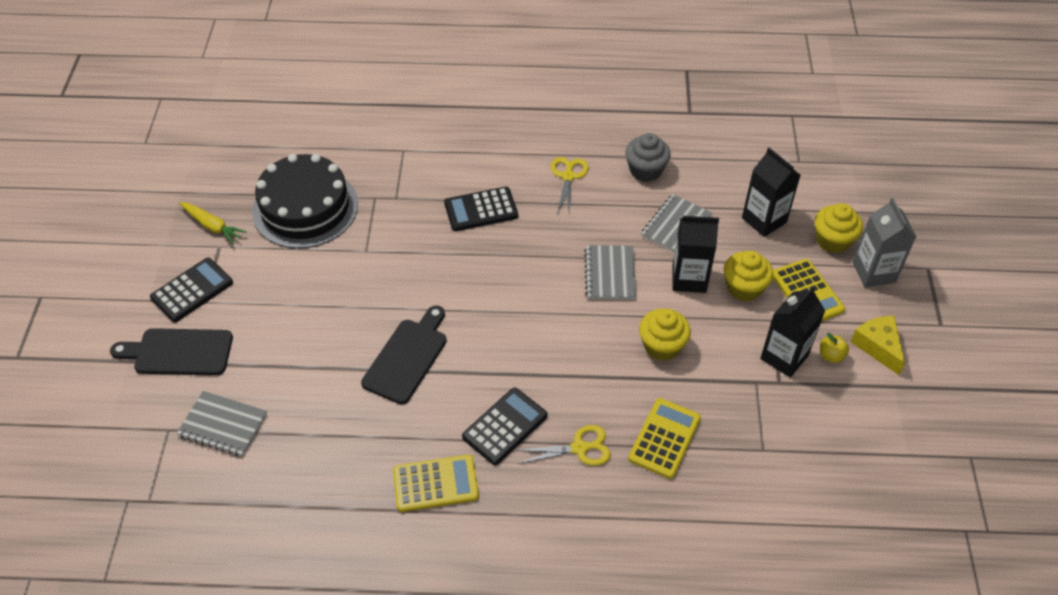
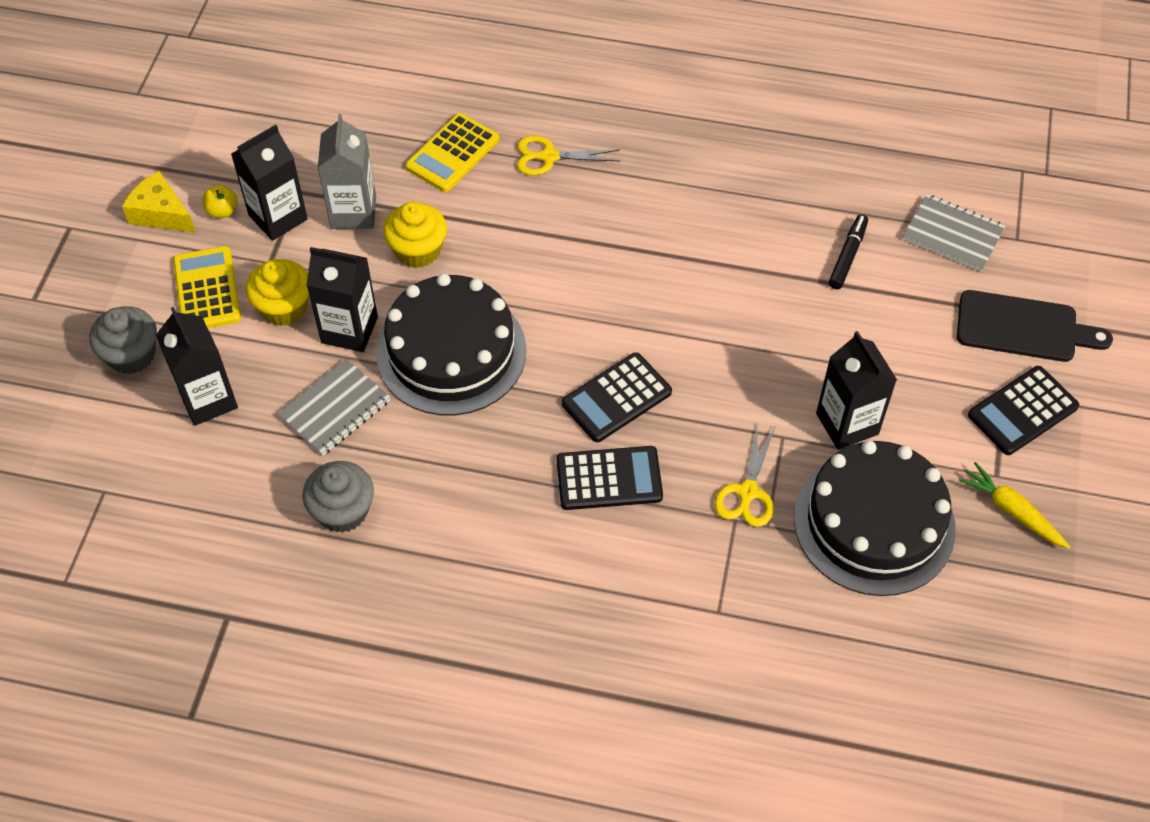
camera: 170 degrees left, 5 degrees up
(314, 392) = (847, 256): none -> black marker
(320, 265) = (847, 424): none -> black carton
(407, 357) = (733, 280): black cutting board -> none
(435, 483) = (711, 145): yellow calculator -> none
(505, 426) = (627, 189): black calculator -> black calculator (616, 398)
(568, 176) = (464, 518): yellow scissors -> yellow scissors (747, 492)
(610, 274) = (451, 352): grey notebook -> black cake
(833, 240) = (131, 355): yellow cupcake -> grey cupcake
(874, 272) = (106, 303): grey carton -> grey carton (353, 212)
(878, 346) = (161, 213): yellow cheese -> yellow cheese turned 135 degrees clockwise

